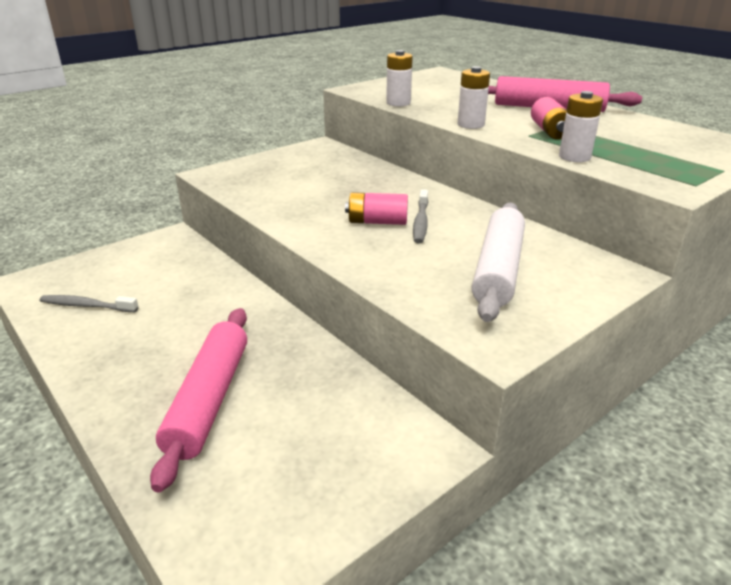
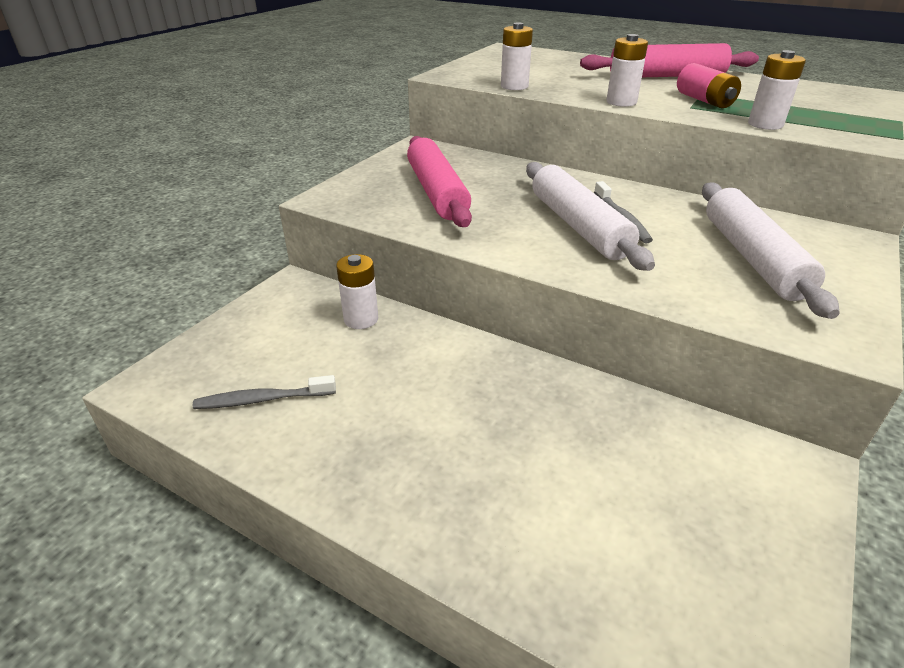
camera: 20 degrees left, 5 degrees up
(197, 268) = (361, 319): none -> white battery
(210, 399) = (527, 482): pink rolling pin -> pink rolling pin (437, 192)
(377, 222) = (578, 226): pink battery -> white rolling pin

